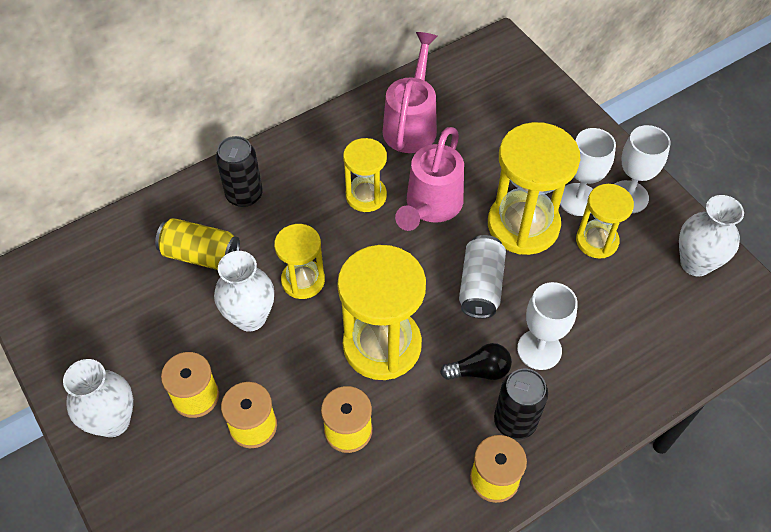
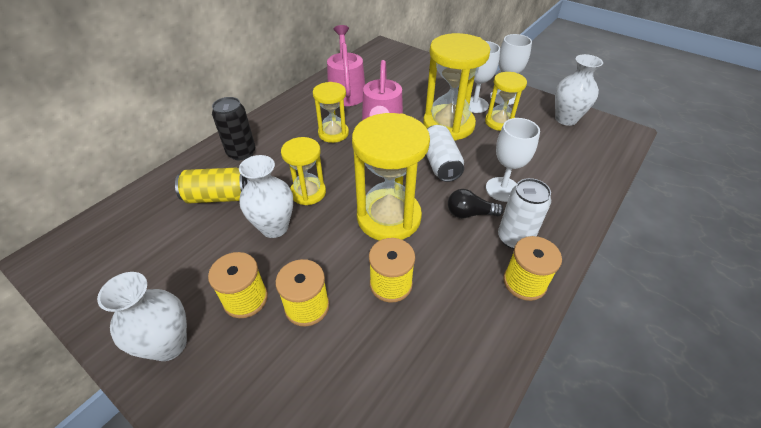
camera: 20 degrees left, 10 degrees down
(479, 371) = (469, 213): black light bulb -> black light bulb turned 150 degrees counterclockwise
(515, 421) = (514, 238): black can -> white can

